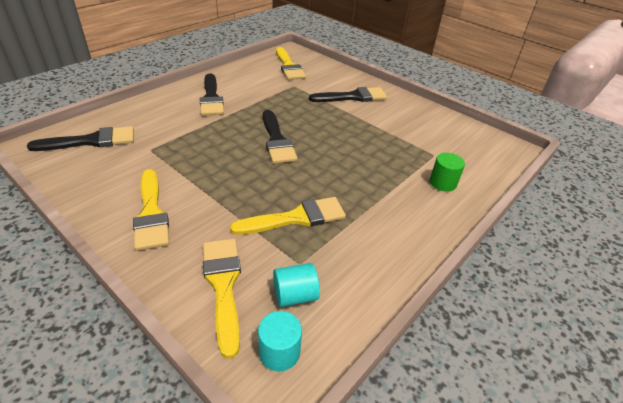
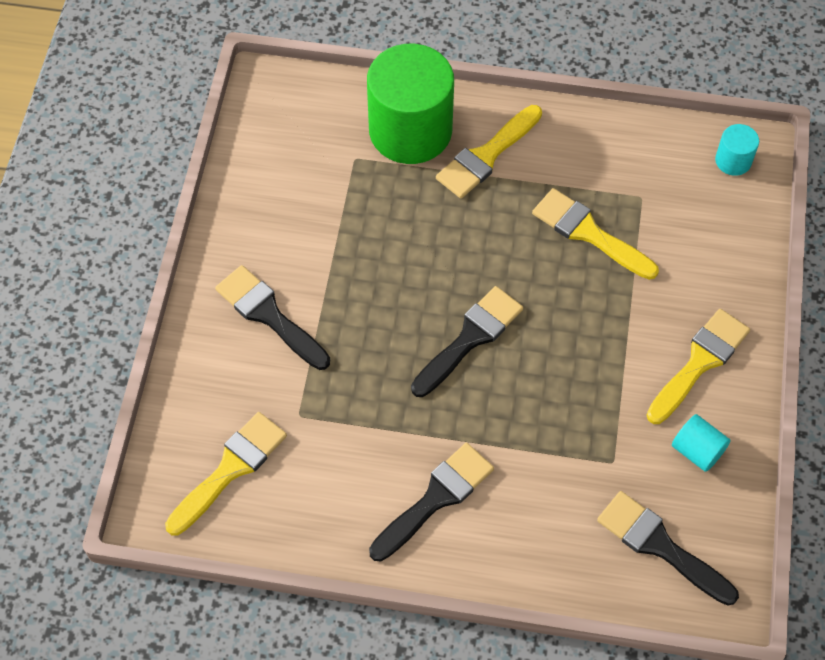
camera: 120 degrees left, 20 degrees up
(223, 285) = (716, 236): yellow brush -> yellow brush (486, 156)
(295, 295) = (677, 180): turquoise cylinder -> turquoise cylinder (697, 450)
(443, 183) = (410, 131): green cylinder -> green cylinder, size x2.31

